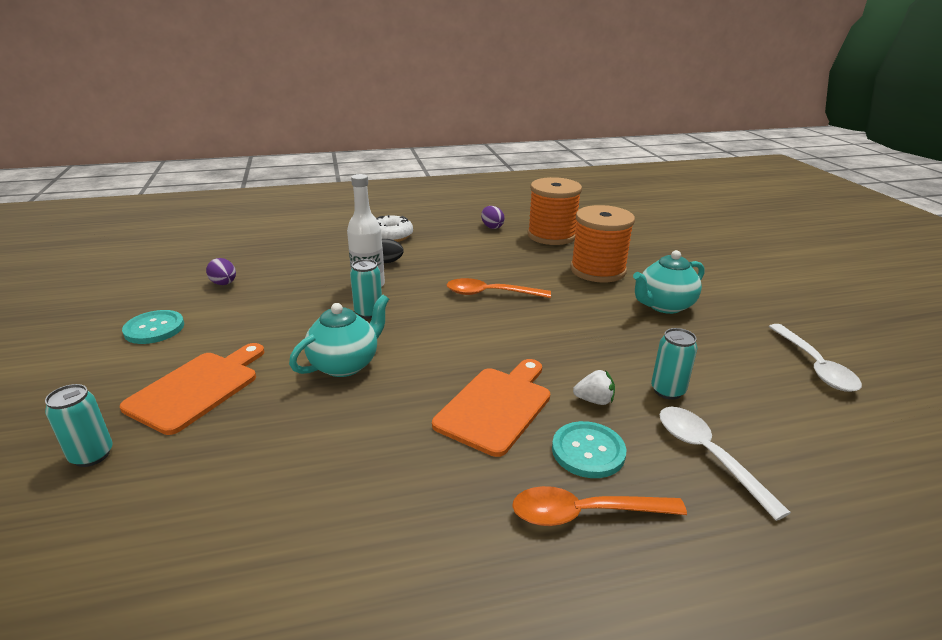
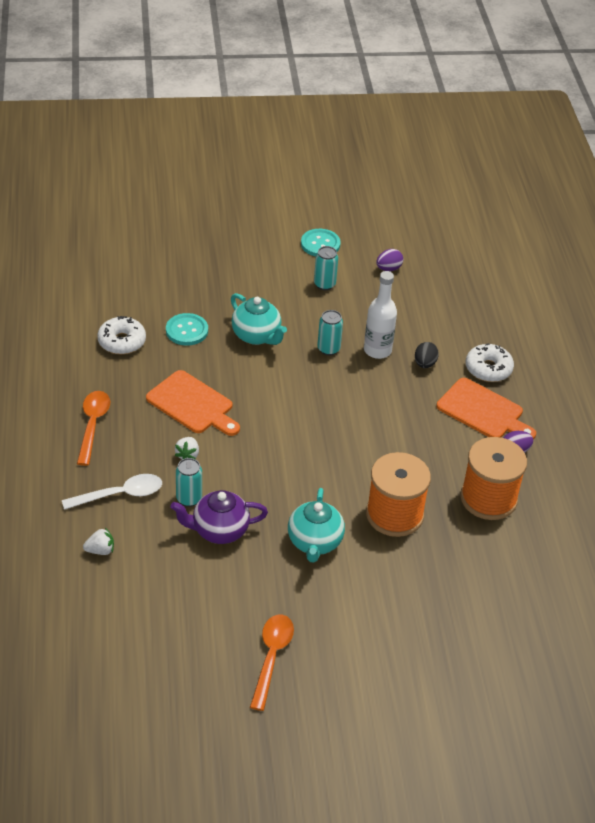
camera: 95 degrees right, 15 degrees up
(92, 455) = (189, 244): turquoise can -> turquoise can (324, 284)
(197, 388) = (242, 273): orange cutting board -> orange cutting board (483, 411)
(362, 509) = (122, 341): none -> white donut
(491, 294) = (352, 426): orange spoon -> orange spoon (271, 657)
(588, 451) = (139, 439): turquoise button -> turquoise button (187, 331)
(664, 306) = (314, 542): turquoise teapot -> turquoise teapot turned 150 degrees counterclockwise
(698, 363) = (219, 530): none -> purple teapot
(814, 365) = (200, 607): white spoon -> none
(820, 460) = (100, 550): none -> white strawberry

